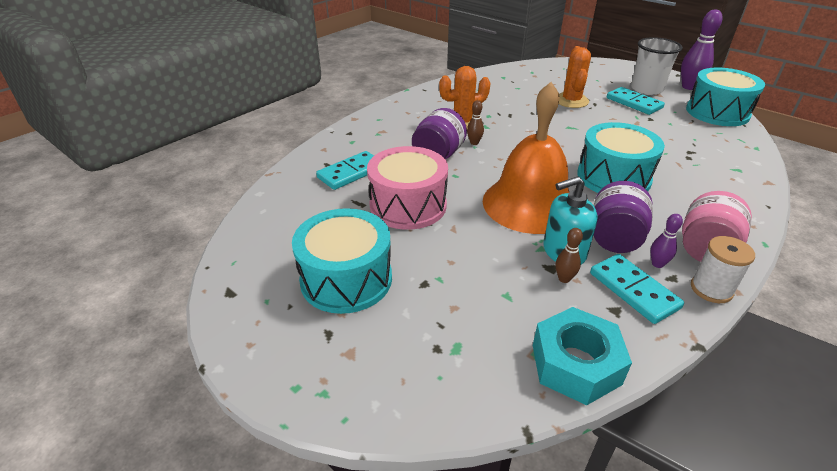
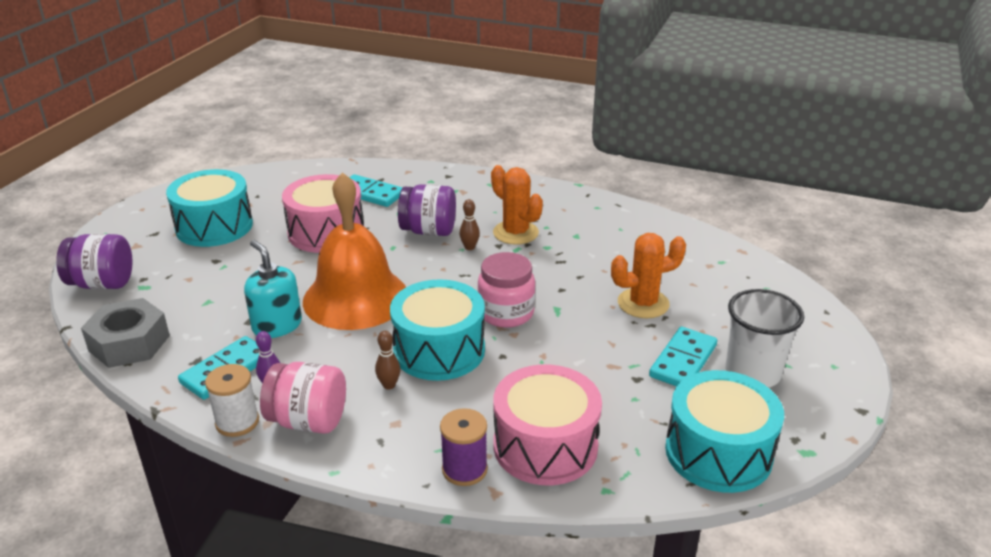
camera: 70 degrees right, 5 degrees down
(564, 279) = (236, 329): brown bowling pin -> brown bowling pin (389, 385)
(570, 144) = (506, 313): none -> pink jar
(575, 364) = (129, 343): turquoise nut -> grey nut
(614, 238) = (310, 356): purple jar -> purple jar (102, 284)
(689, 87) = (809, 422): purple bowling pin -> none
(720, 158) = (545, 446): none -> pink drum
(749, 189) = (464, 469): none -> purple spool

